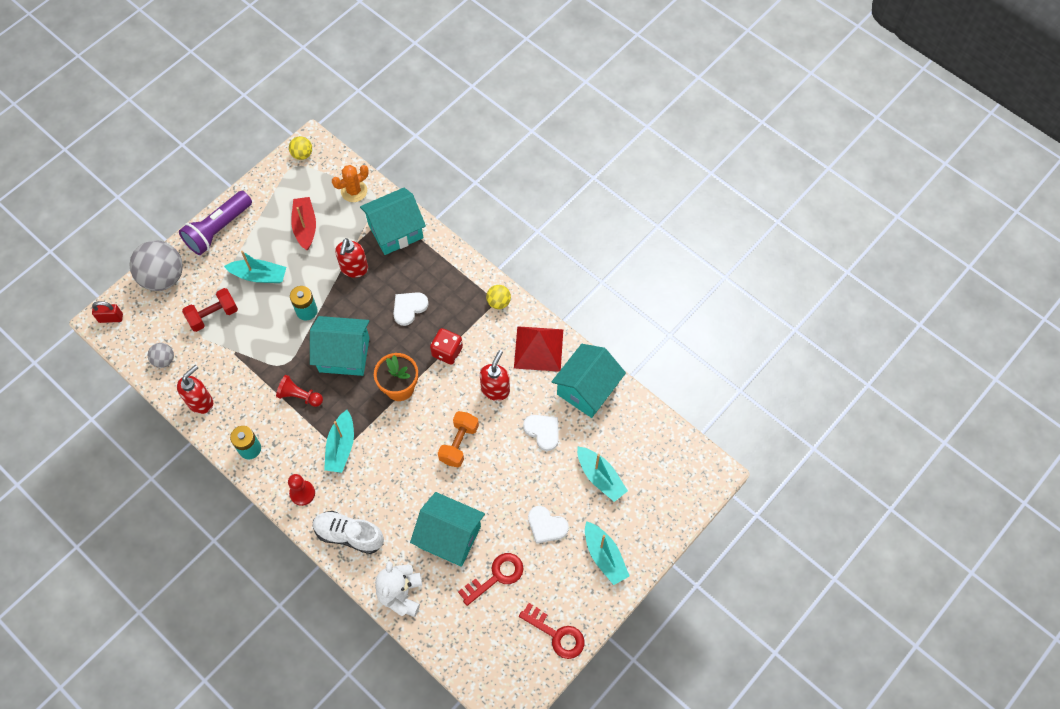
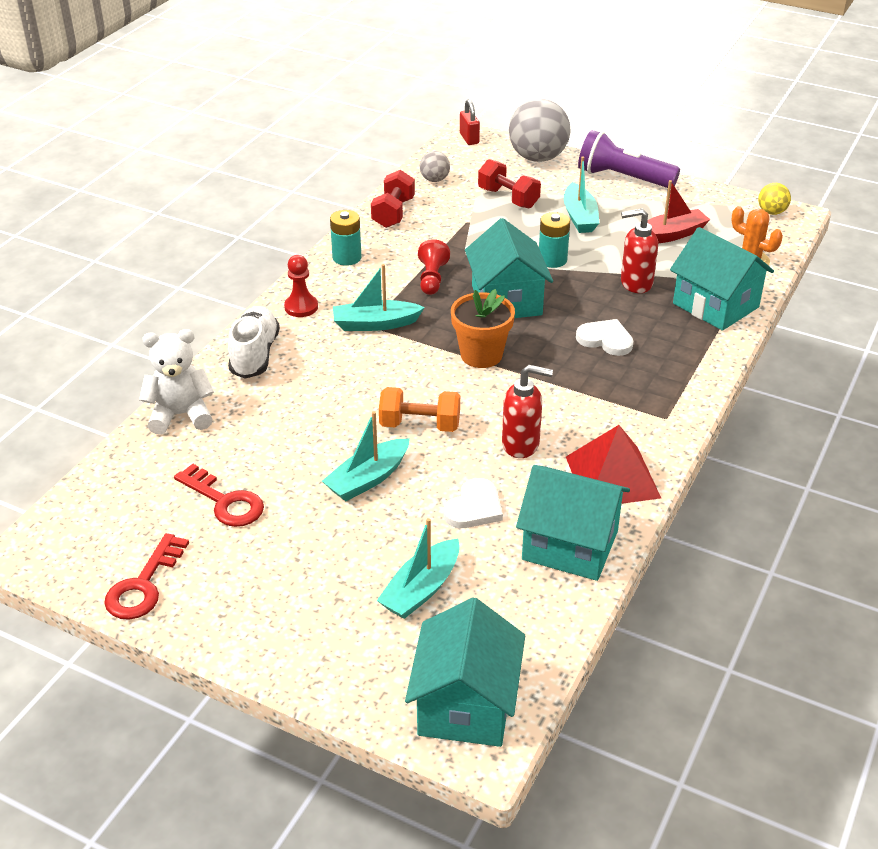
camera: 75 degrees right, 25 degrees down
(200, 402) = (393, 213): red soap dispenser -> red dumbbell
(447, 351) = (558, 386): red dice -> none
(449, 536) = (275, 443): turquoise house -> turquoise house (465, 704)
(498, 302) = (666, 421): yellow ball -> none
(546, 526) = (319, 540): white heart -> none
(604, 556) = (284, 619): turquoise boat -> turquoise boat (368, 479)

